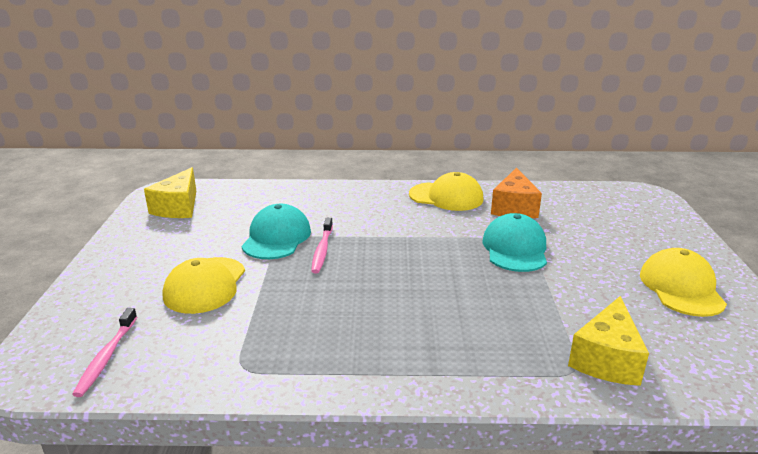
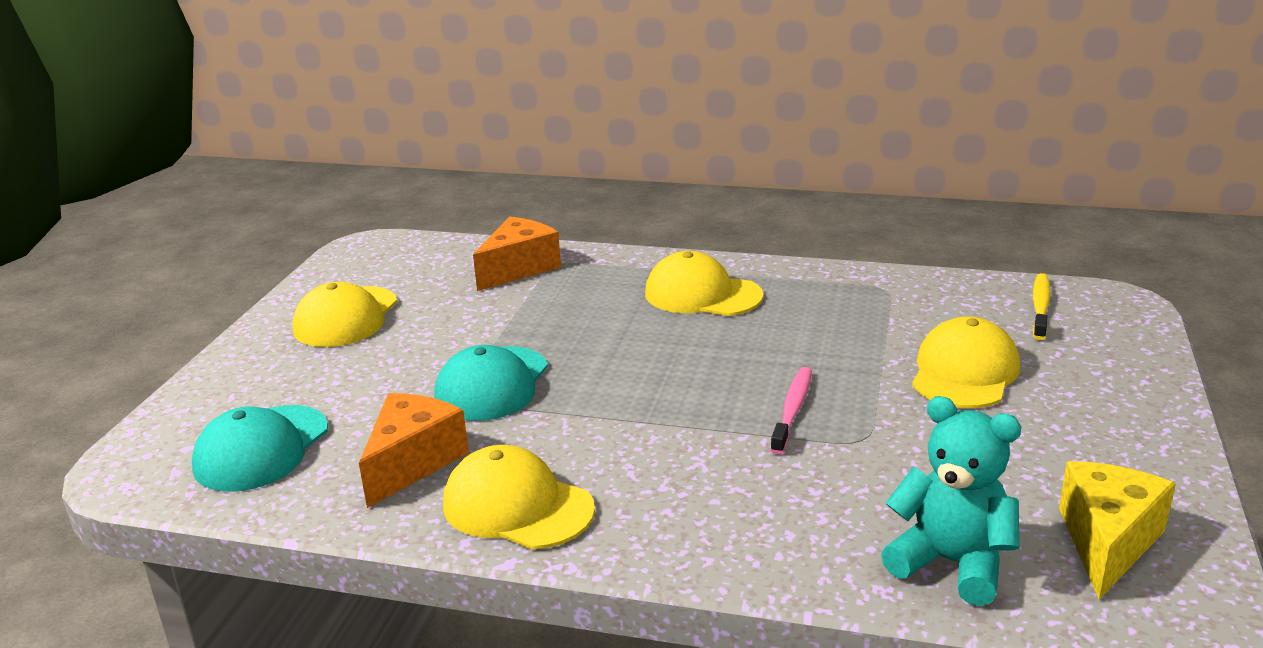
camera: 165 degrees left, 0 degrees up
(106, 357) = (1040, 307): pink toothbrush -> yellow toothbrush
(251, 195) = (951, 563): none -> turquoise teddy bear
(276, 237) = (872, 441): turquoise cap -> turquoise cap (261, 448)
(411, 341) = (702, 294): none -> yellow cap
(606, 359) = (518, 268): yellow cheese -> orange cheese

